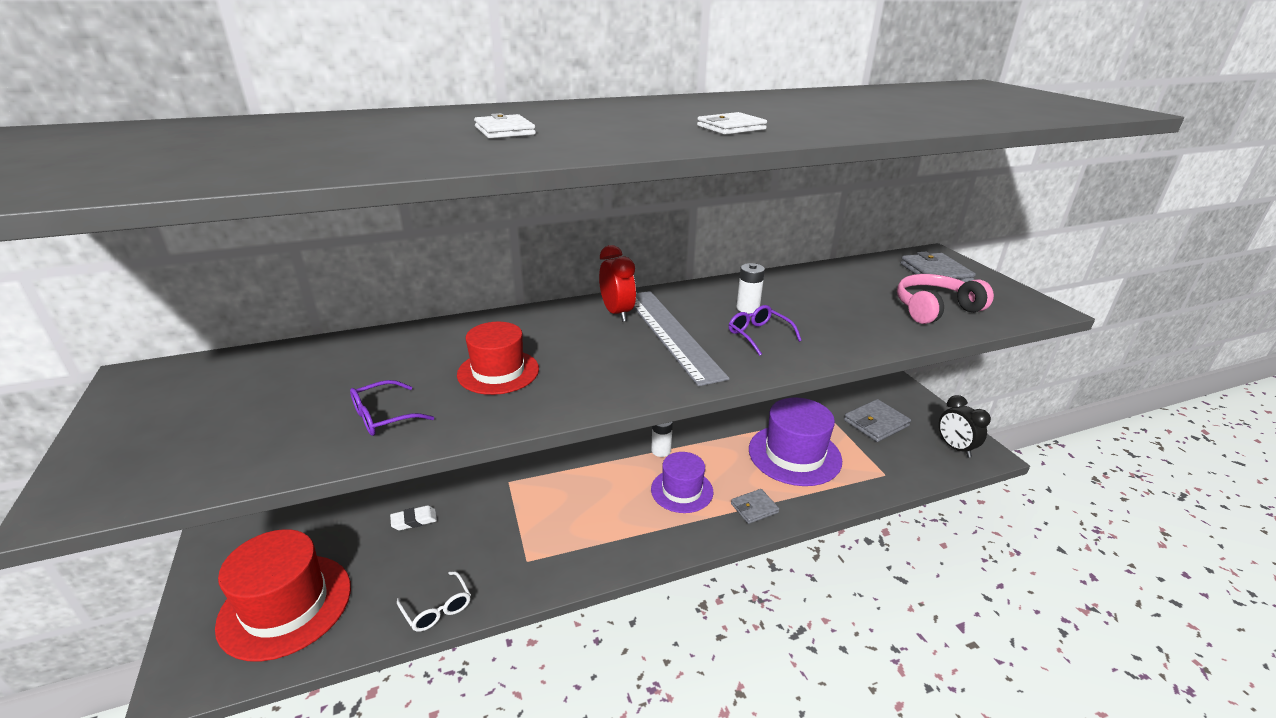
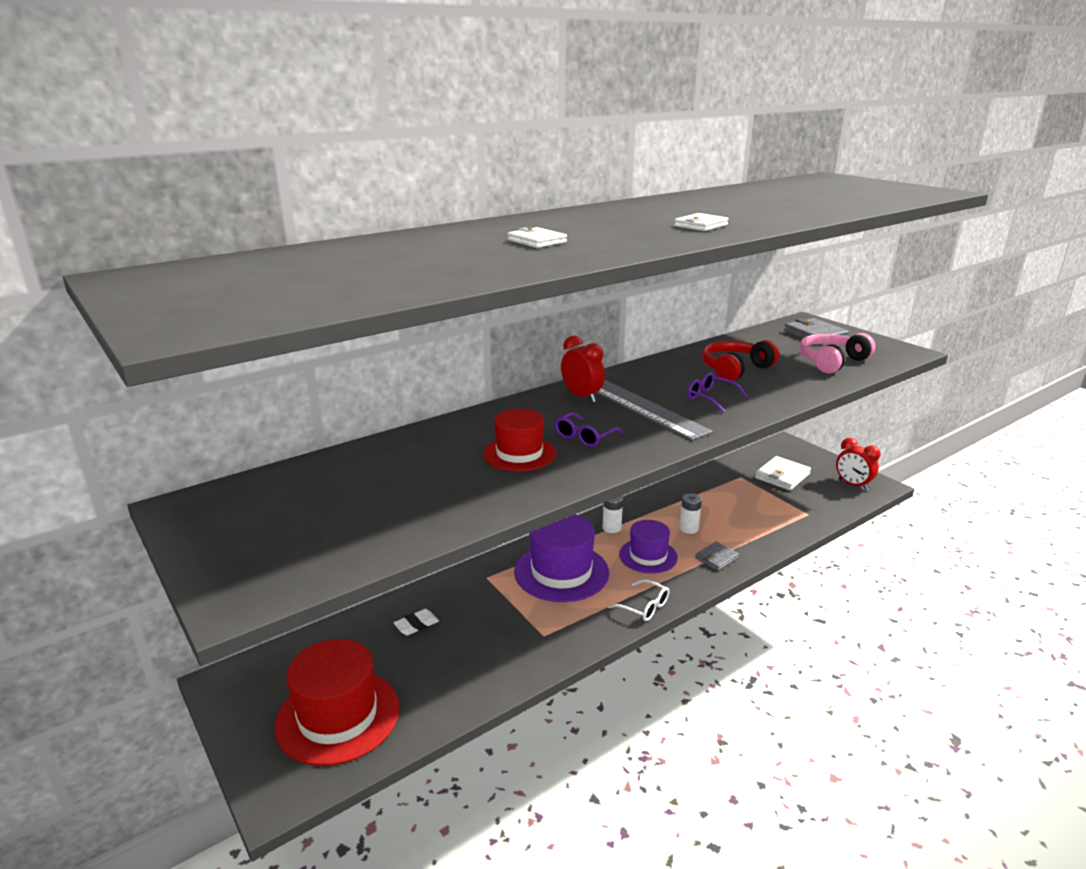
camera: 15 degrees left, 5 degrees down
(384, 416) = (452, 499): purple glasses -> purple glasses (585, 437)
(437, 608) = (486, 687): white glasses -> white glasses (644, 606)
(748, 308) = (687, 379): white battery -> white battery (689, 528)
(794, 454) = (728, 511): purple hat -> purple hat (561, 572)
(811, 303) = (735, 369): none -> red headphones
(876, 423) = (782, 476): grey wallet -> white wallet
(955, 448) = (853, 485): black clock -> red clock

